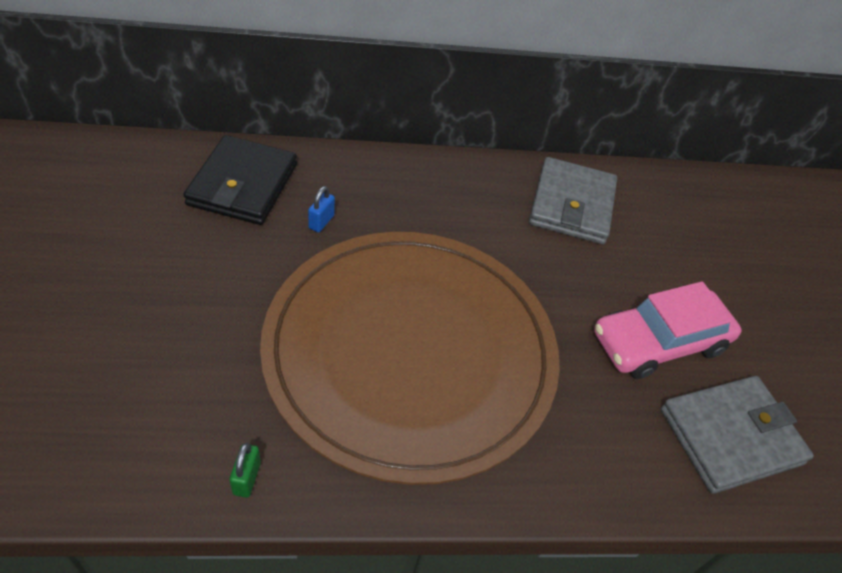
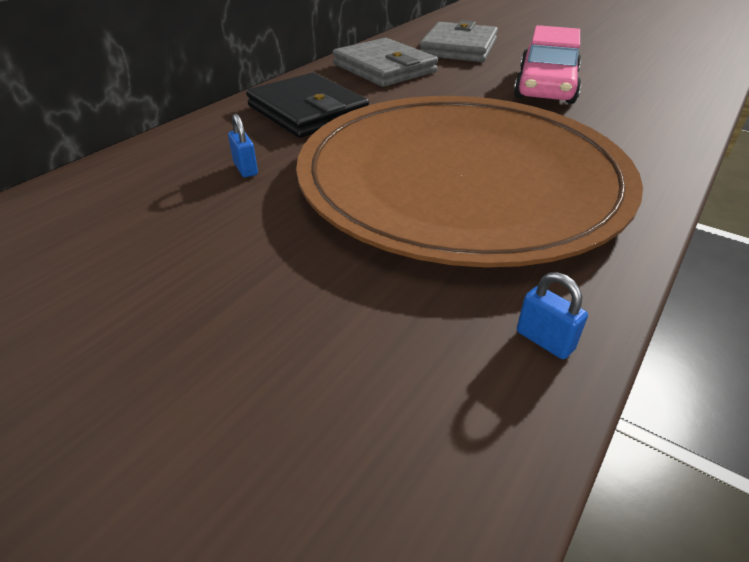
camera: 45 degrees left, 10 degrees down
(243, 185) = (123, 194): black wallet -> black wallet (308, 111)
(247, 478) = (544, 340): green padlock -> blue padlock
(730, 436) = (646, 94): grey wallet -> grey wallet (458, 48)

